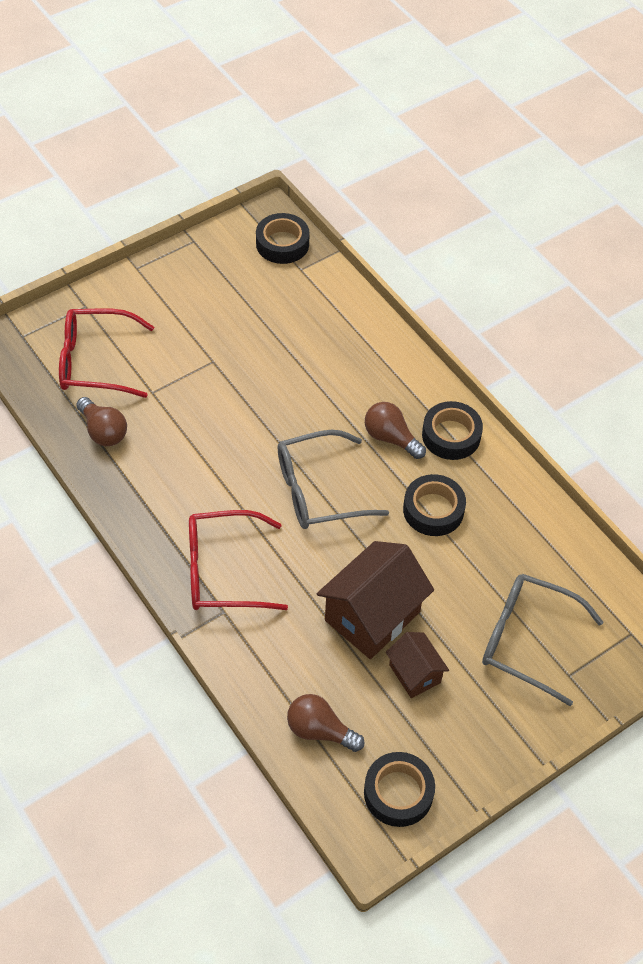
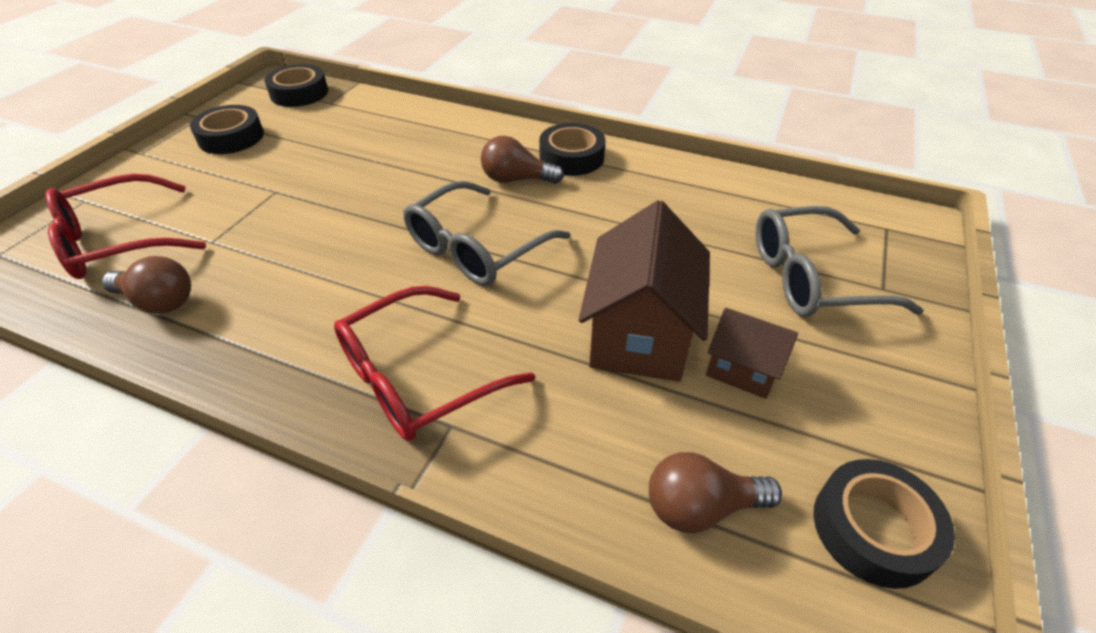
camera: 30 degrees left, 10 degrees down
(433, 510) = (610, 215): black tape -> black tape (231, 137)

